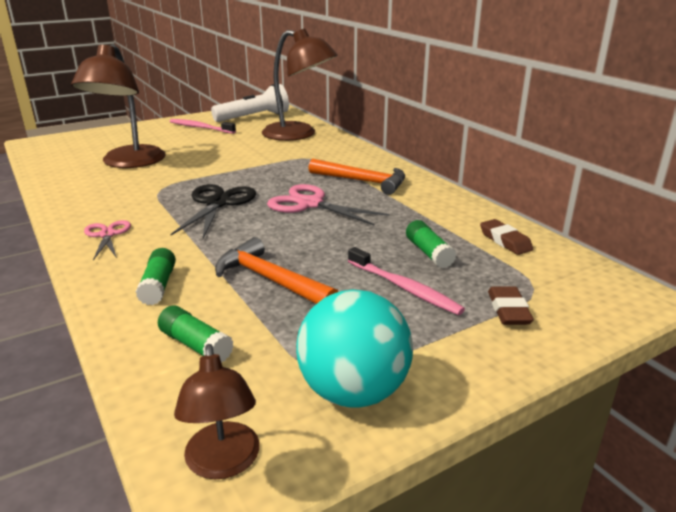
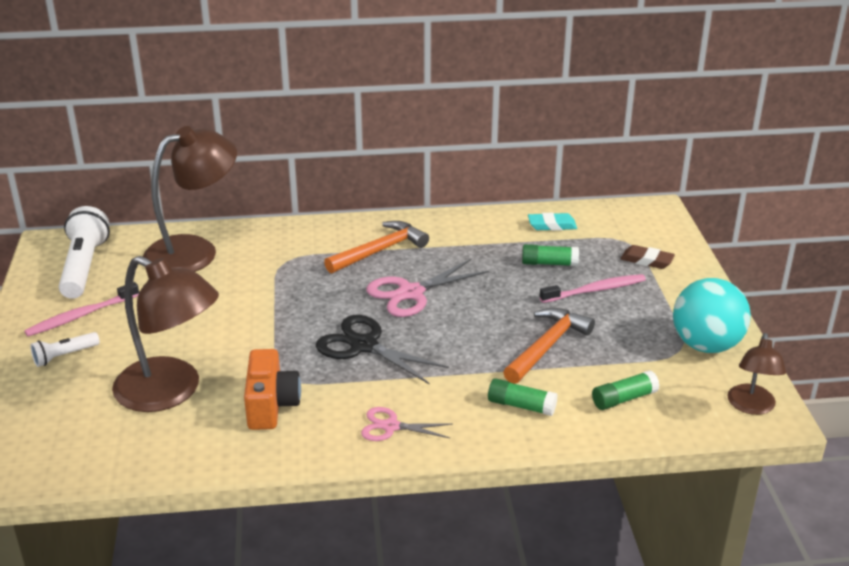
camera: 65 degrees left, 5 degrees up
(123, 191) = (271, 405): none -> orange camera
(156, 133) = (64, 356): none -> white flashlight
(223, 463) = (751, 407): brown lamp -> brown lamp turned 90 degrees clockwise
(271, 280) = (547, 346): orange hammer -> orange hammer turned 150 degrees clockwise
(505, 241) = (552, 225): brown eraser -> turquoise eraser

